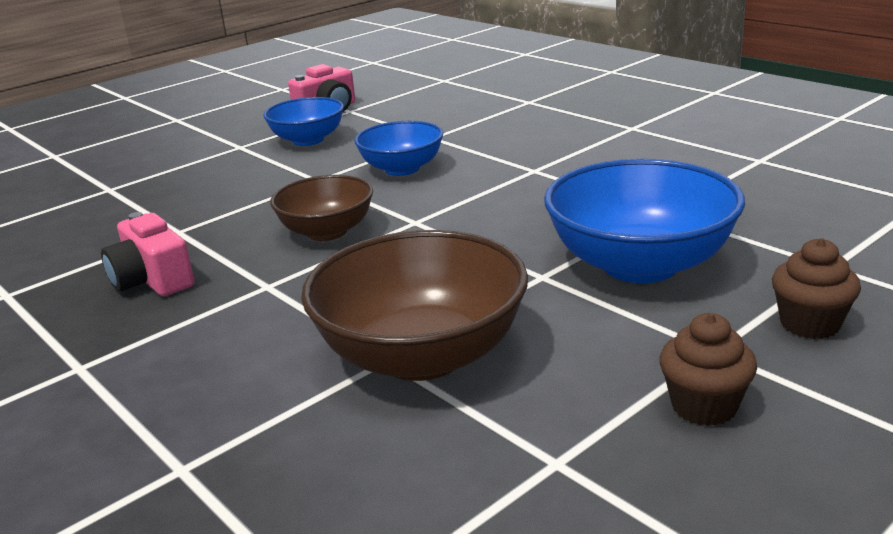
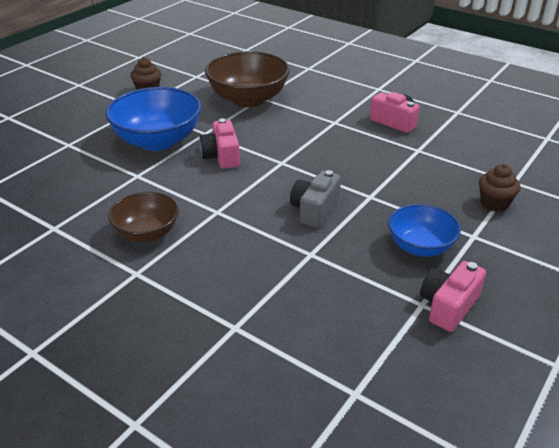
camera: 165 degrees right, 10 degrees up
(327, 232) = (329, 153): brown bowl -> brown bowl (147, 233)
(402, 169) = (315, 210): blue bowl -> grey camera
(515, 234) = (221, 156): none -> pink camera
(809, 324) = (96, 118): brown cupcake -> brown cupcake (494, 203)

